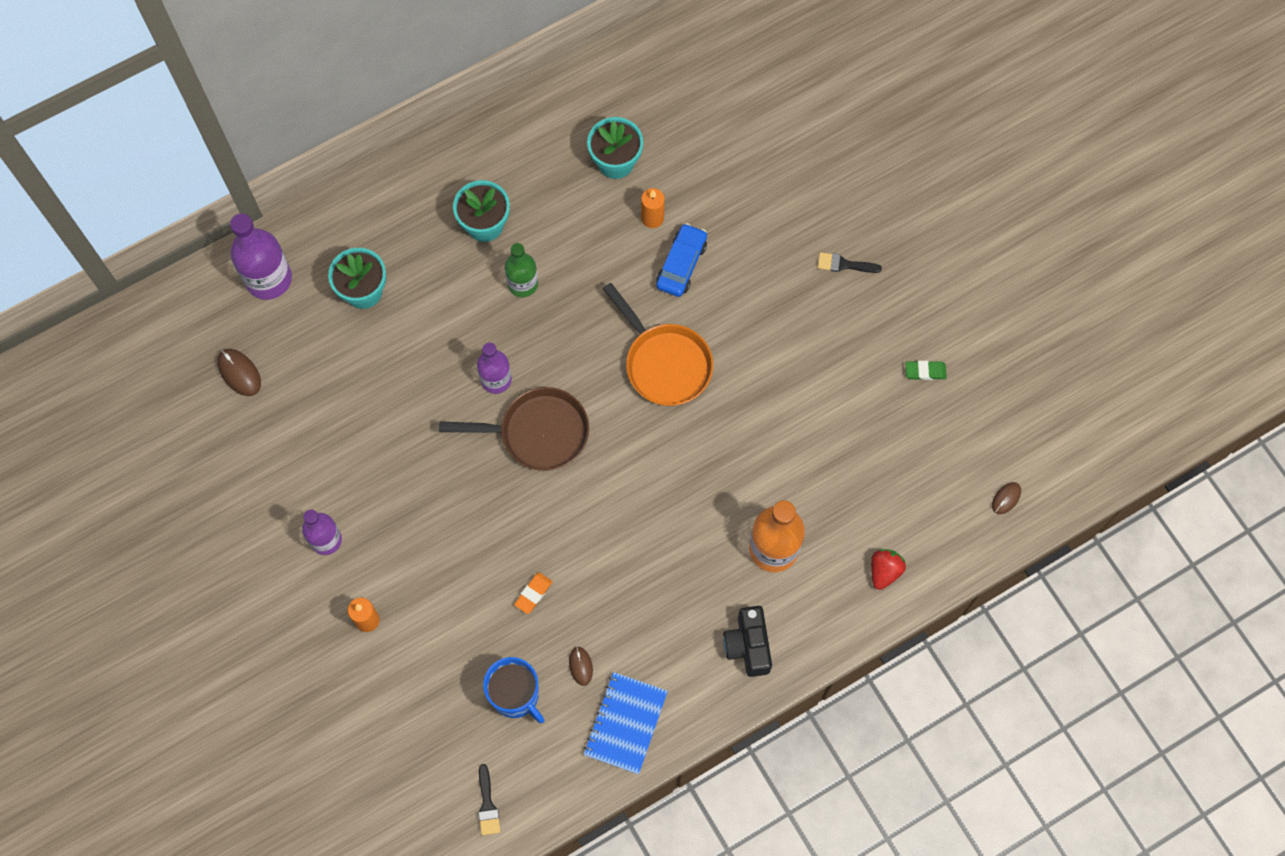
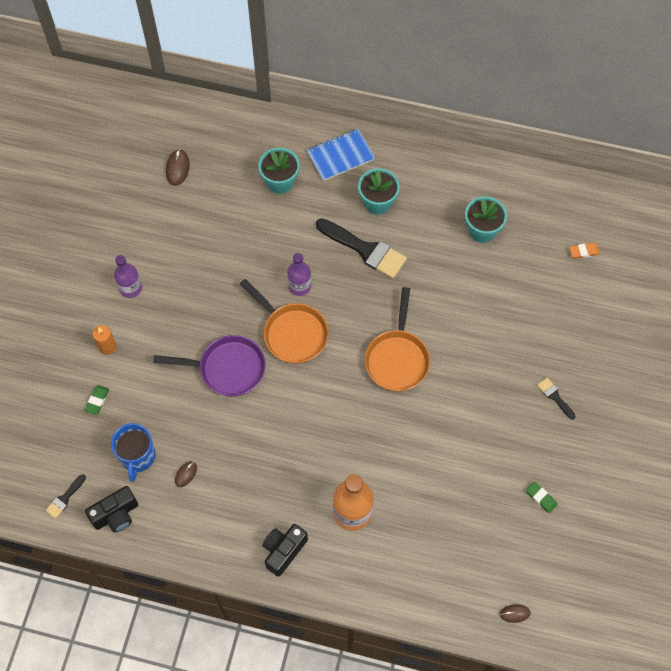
camera: 45 degrees right, 5 degrees down
(268, 279) = (240, 135): purple bottle -> none
(415, 682) = (97, 400): none -> green eraser
(511, 527) = (227, 368): none -> purple pan
(522, 284) = (365, 250): green bottle -> black brush
(533, 594) = (202, 413): orange eraser -> orange eraser (584, 251)
(538, 432) = (292, 333): brown pan -> orange pan
(555, 770) = (116, 514): none -> black camera
(625, 723) = (176, 527): blue notebook -> blue notebook (340, 156)
(652, 218) = (471, 277): orange candle -> none
(681, 264) = (461, 315): blue car -> none
(884, 571) = (401, 585): red strawberry -> none

